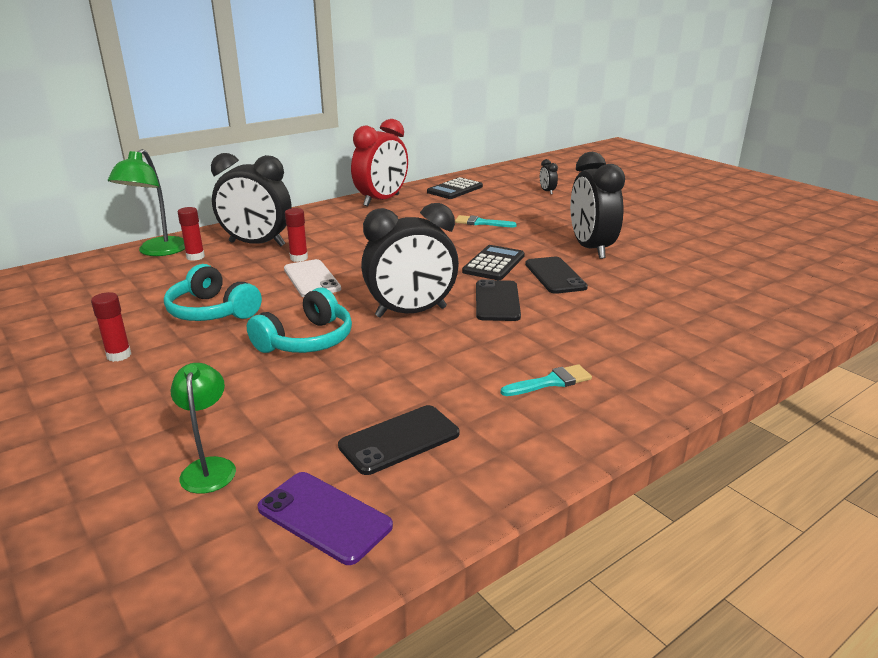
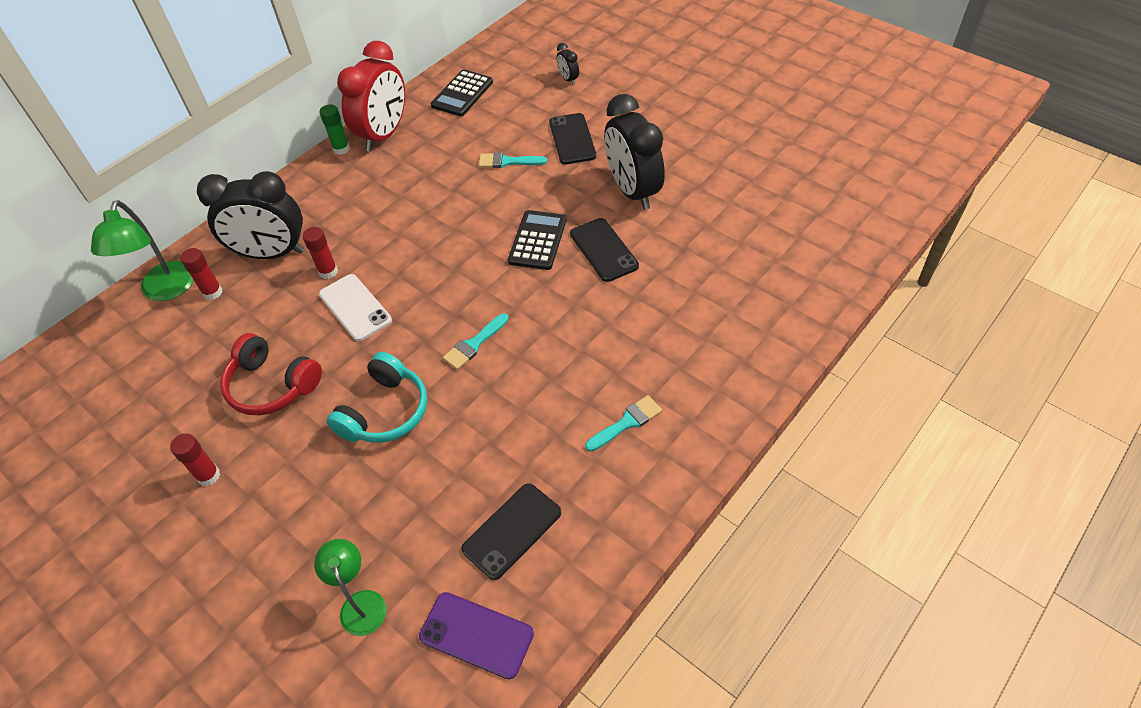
camera: 10 degrees left, 25 degrees up
(212, 311) = (272, 385): turquoise headphones -> red headphones
(343, 203) = (341, 149): none -> green glue stick
(411, 312) = (474, 344): black clock -> turquoise brush
(497, 301) = (554, 307): black phone -> black phone (572, 139)

